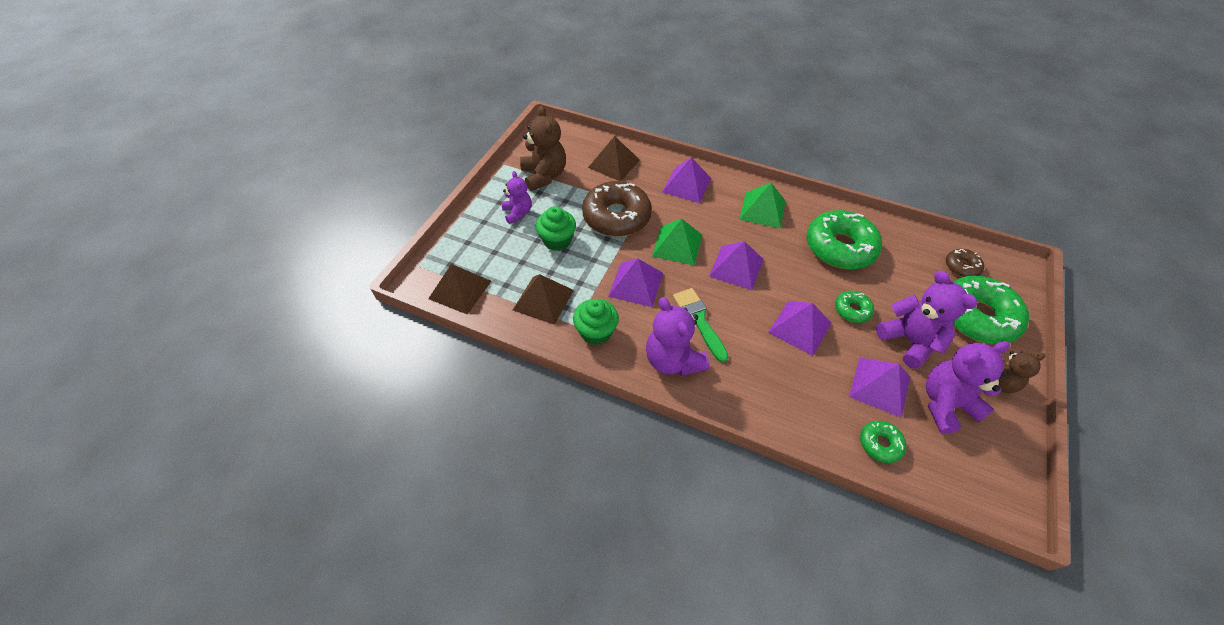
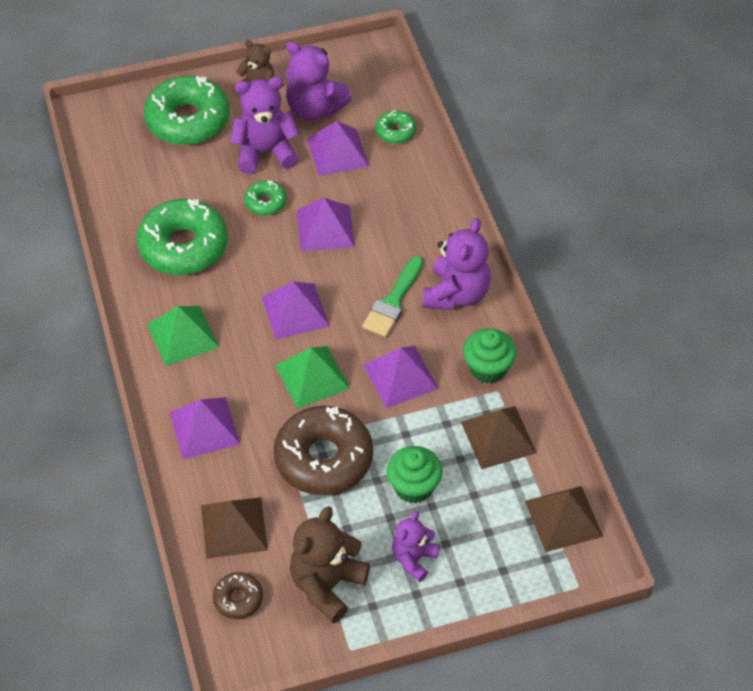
camera: 130 degrees left, 0 degrees up
(909, 341) = (265, 152): purple teddy bear -> purple teddy bear turned 60 degrees clockwise
(961, 267) = (125, 149): brown donut -> brown donut (238, 599)

